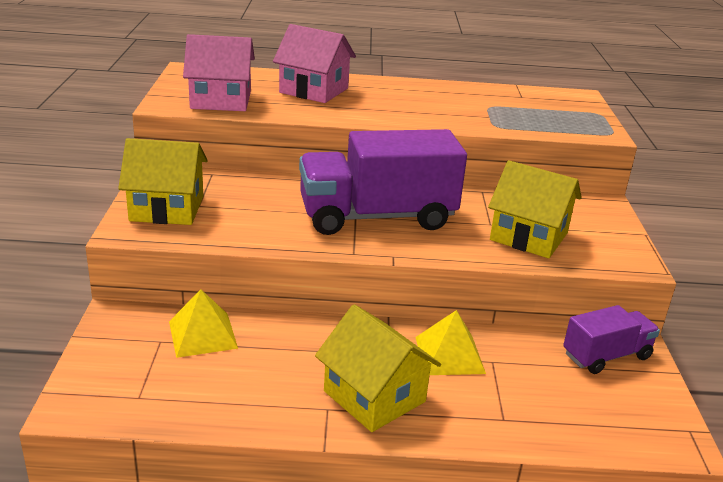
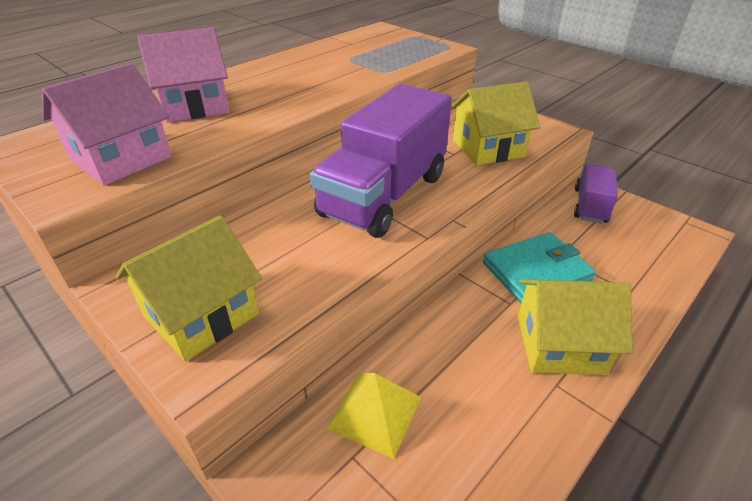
camera: 45 degrees left, 10 degrees up
(449, 355) = (536, 272): yellow pyramid -> turquoise wallet

